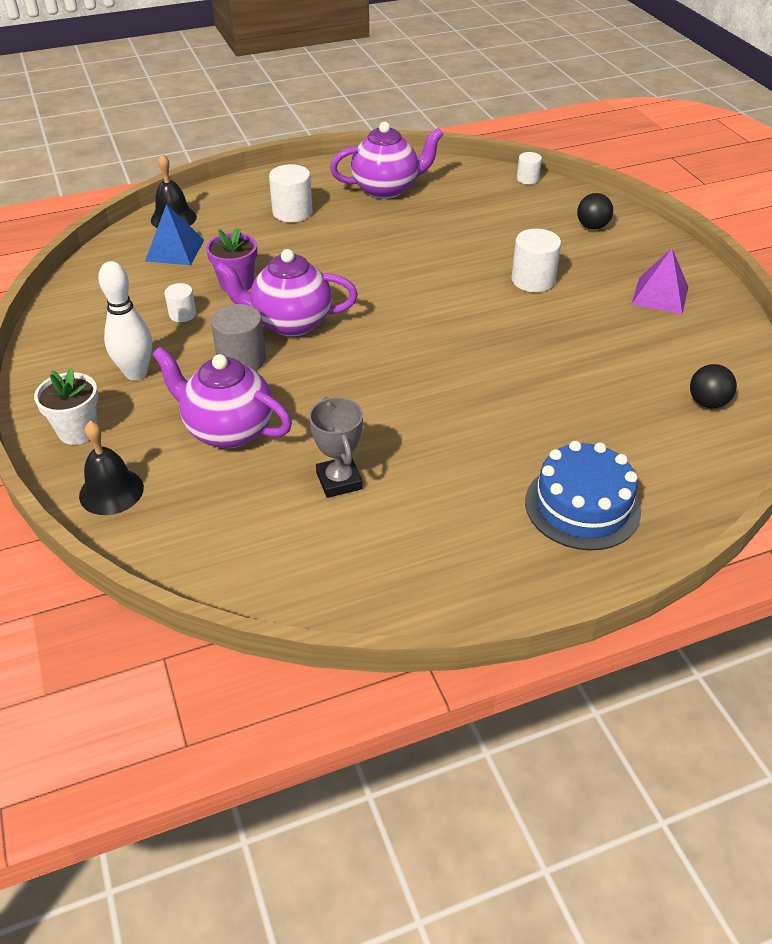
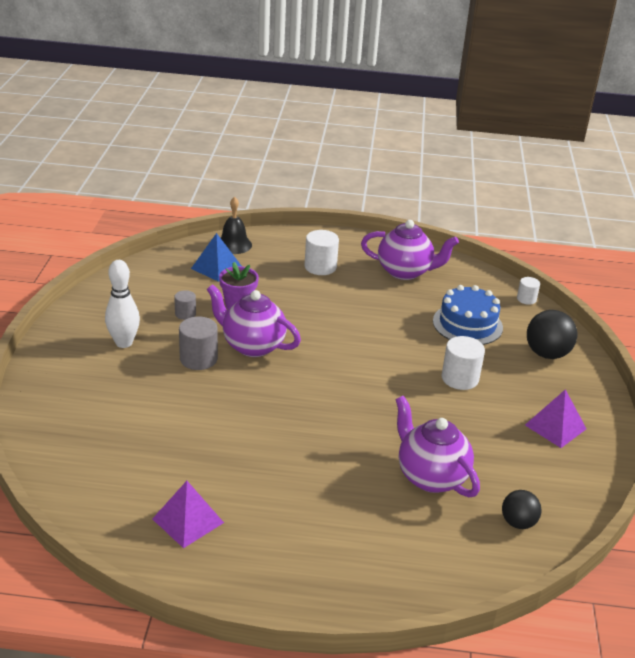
camera: 25 degrees right, 10 degrees down
(78, 431) = (59, 367): white flower pot -> none
(111, 491) = (48, 413): black bell -> none
(182, 314) = (185, 314): white cylinder -> grey cylinder
(228, 430) = (150, 403): purple teapot -> purple teapot (430, 476)
(339, 481) = (194, 466): grey trophy -> none
(384, 544) = (188, 520): none -> purple pyramid
(582, 506) = (349, 555): blue cake -> blue cake (467, 324)
(592, 227) = (547, 354): black ball -> black ball, size x1.58

